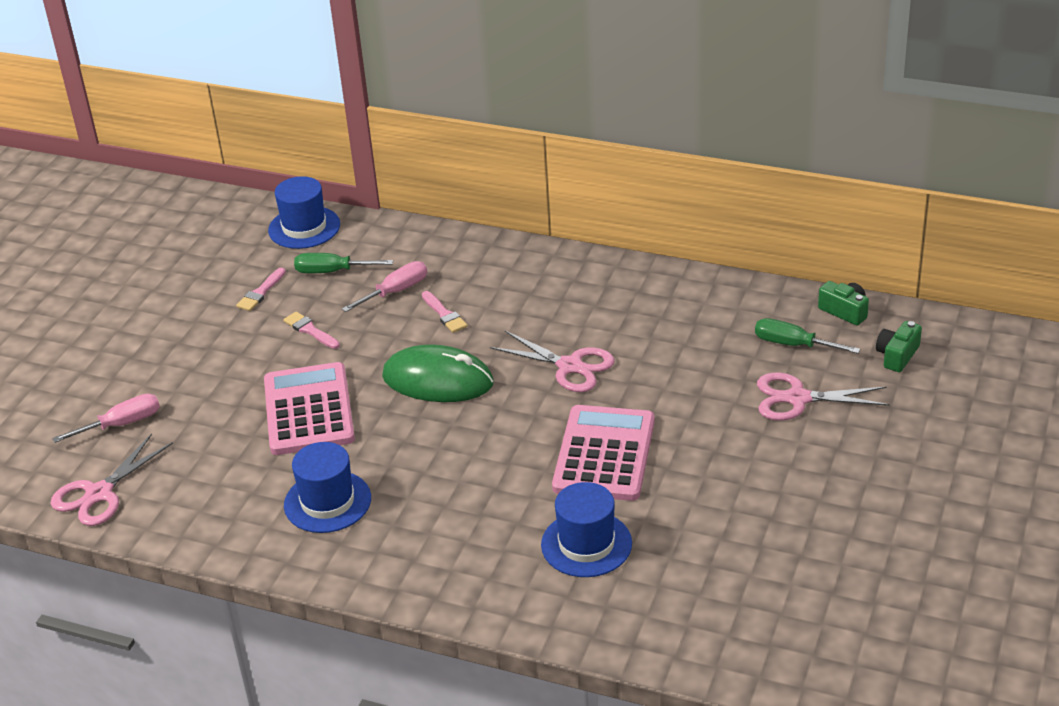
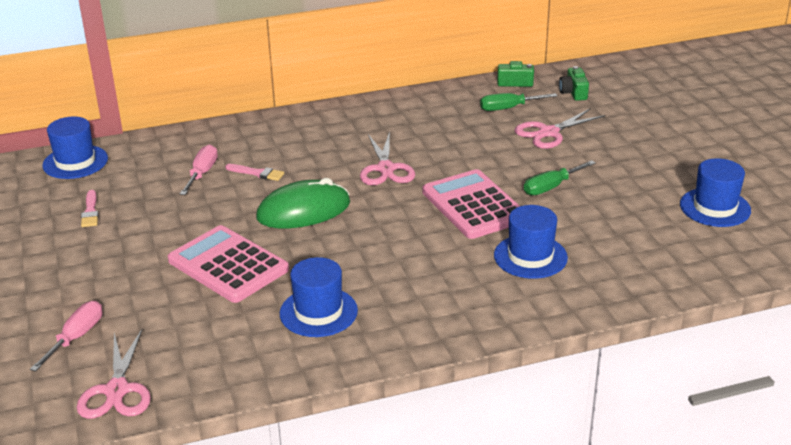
camera: 40 degrees left, 5 degrees down
(310, 330) = (164, 219): pink brush -> none
(332, 271) = (134, 179): green screwdriver -> green screwdriver (551, 187)
(570, 366) = (386, 169): pink scissors -> pink scissors turned 90 degrees clockwise
(862, 588) = (715, 207): none -> blue hat

